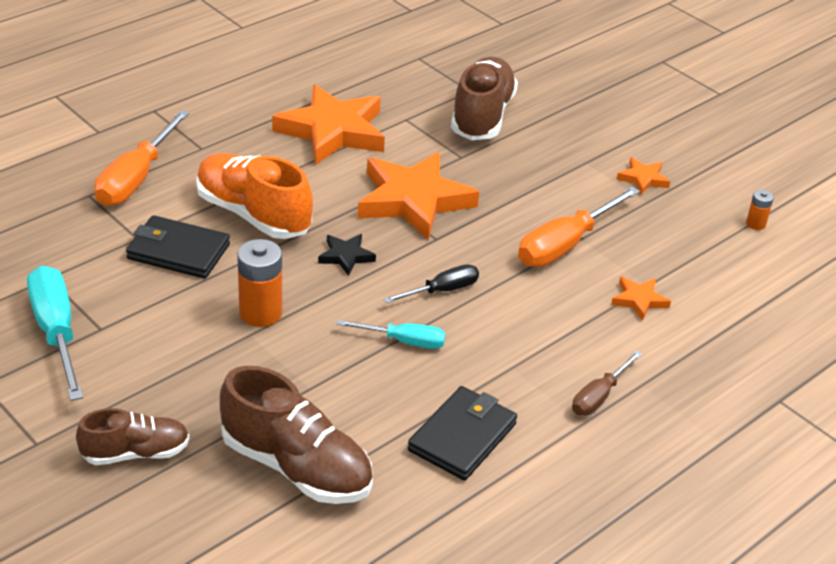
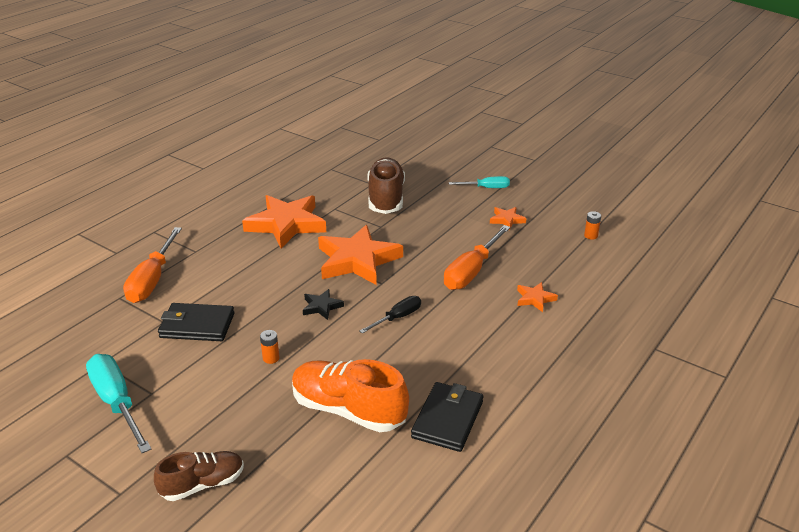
camera: 10 degrees left, 5 degrees down
(253, 214) = (246, 290): orange shoe -> orange shoe (348, 410)
(260, 313) = (271, 358): orange battery -> orange battery, size x0.51
(296, 467) = (331, 468): brown shoe -> none
(404, 341) = (382, 358): turquoise screwdriver -> turquoise screwdriver (486, 188)
(599, 396) = (533, 370): brown screwdriver -> none

